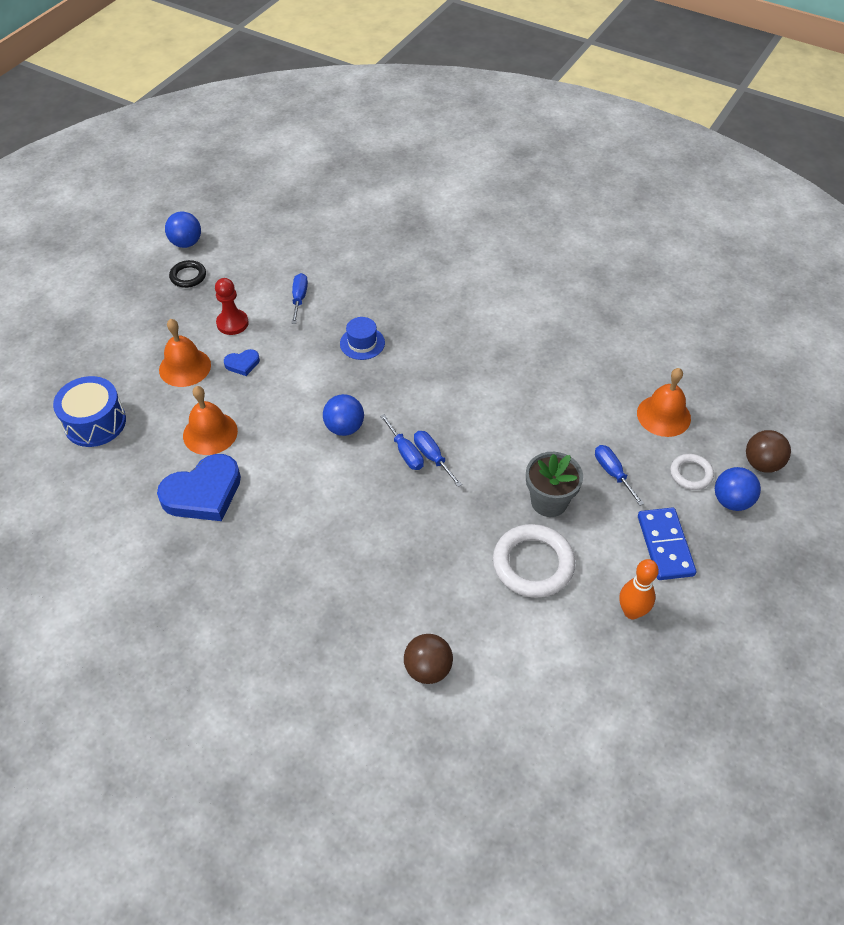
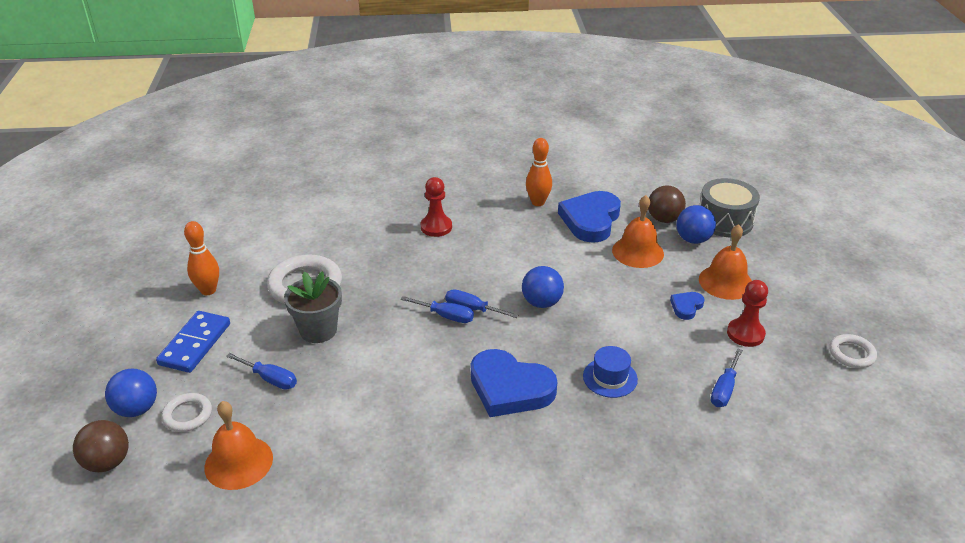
camera: 145 degrees right, 15 degrees down
(95, 422) = (725, 221): blue drum -> grey drum
(186, 243) = (913, 386): blue ball -> blue ball (693, 239)
(188, 276) = (851, 354): black ring -> white ring
(223, 548) = (538, 202): none -> orange bowling pin
(299, 298) = (724, 389): blue screwdriver -> blue screwdriver turned 60 degrees clockwise
(353, 572) = (436, 227): none -> red pawn
(428, 669) = (342, 207): brown ball -> brown ball (664, 219)
(437, 371) = (510, 388): none -> blue heart
(665, 545) = (195, 344): blue domino -> blue domino turned 60 degrees clockwise

